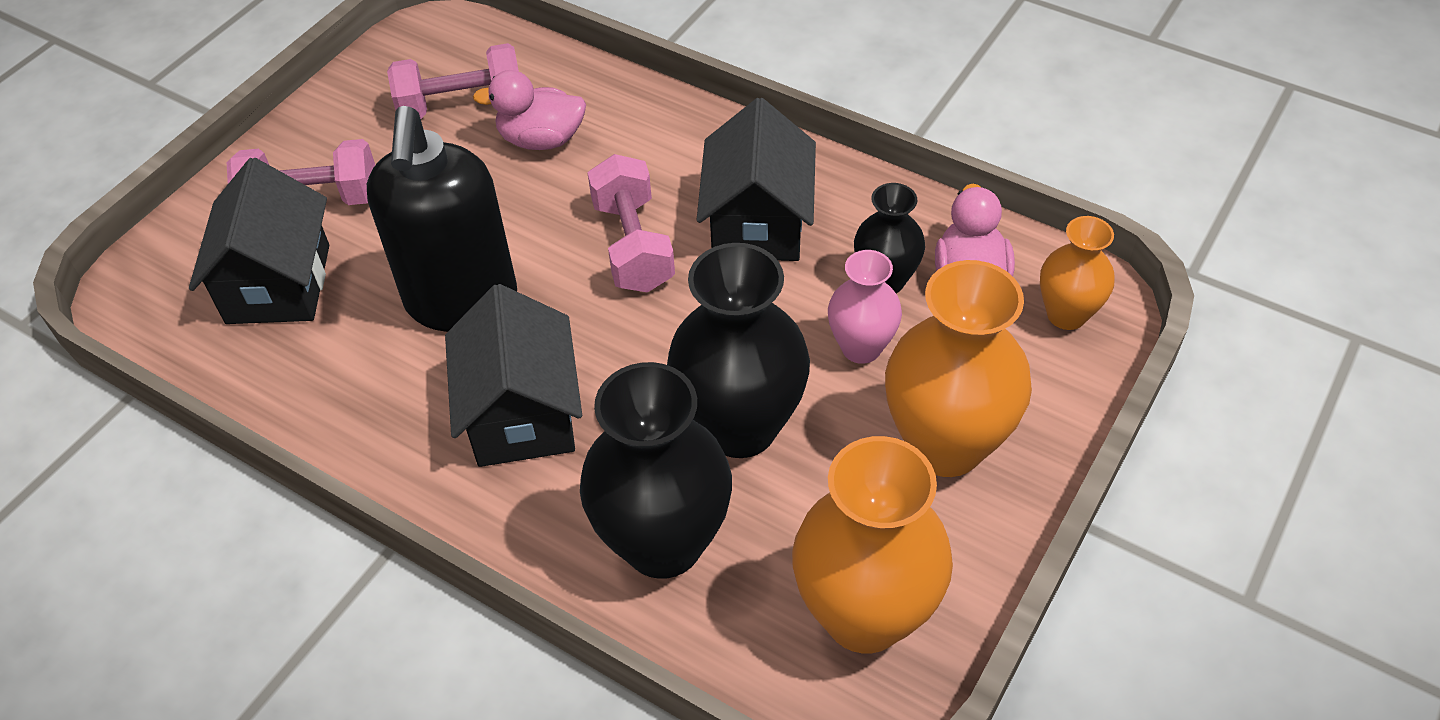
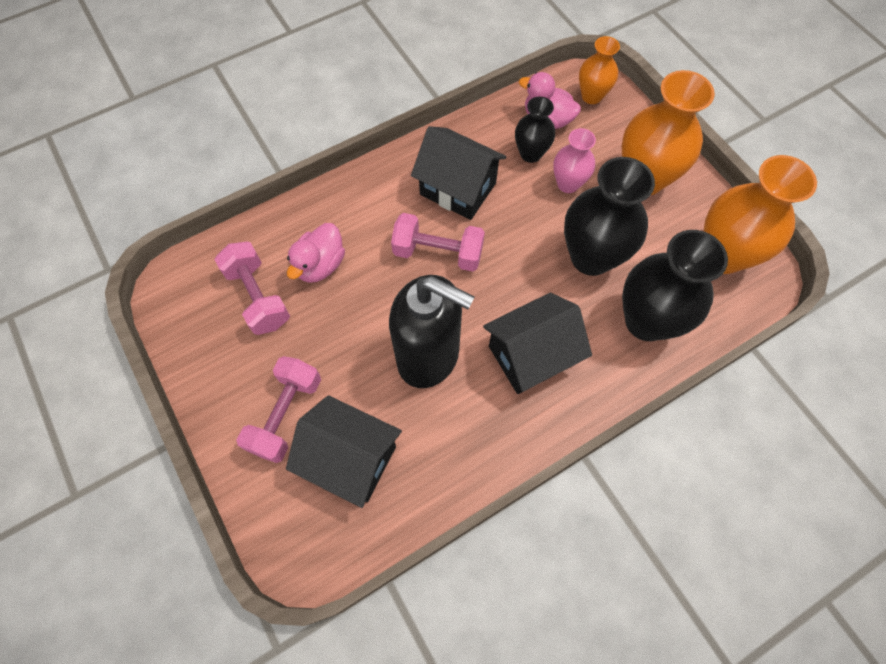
camera: 65 degrees left, 15 degrees up
(462, 106) = (258, 297): pink dumbbell -> pink dumbbell turned 45 degrees counterclockwise
(522, 414) = (531, 355): black house -> black house turned 45 degrees counterclockwise

